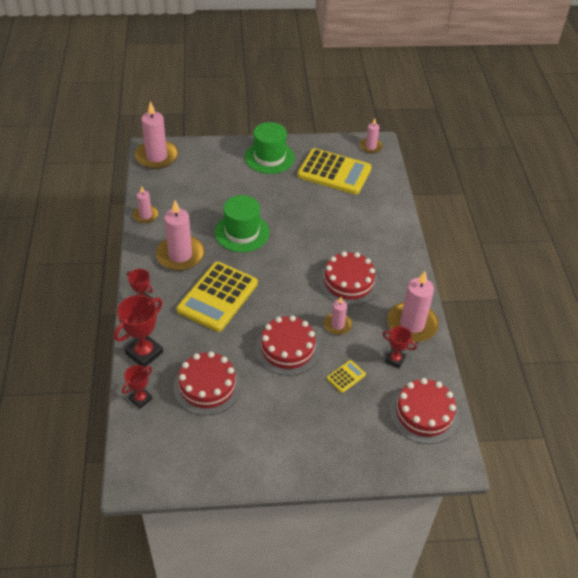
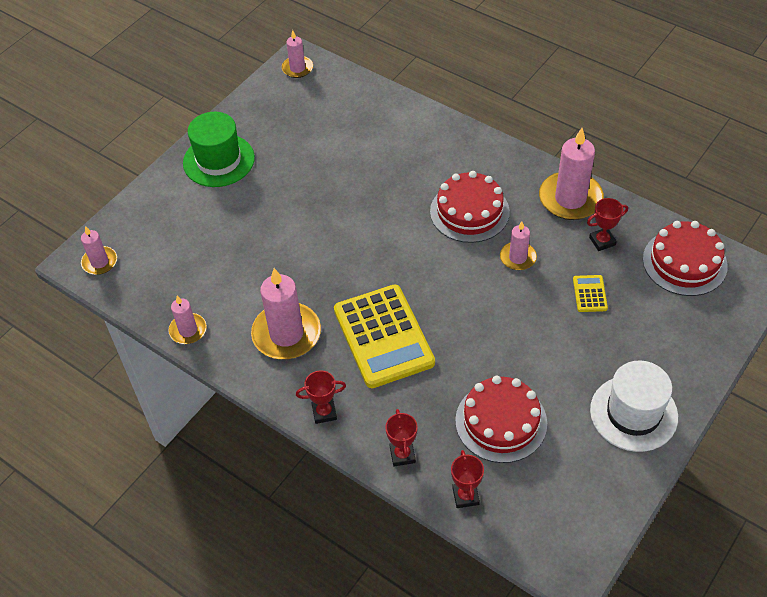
camera: 45 degrees left, 5 degrees up
(144, 353) = (402, 455): red trophy -> red trophy, size x0.60
(156, 157) = (99, 262): pink candle -> pink candle, size x0.55
(242, 232) = (309, 256): green hat -> none
(274, 451) = (633, 413): none -> white hat
(287, 348) = (512, 319): red cake -> none
(334, 172) = (302, 121): yellow calculator -> none

